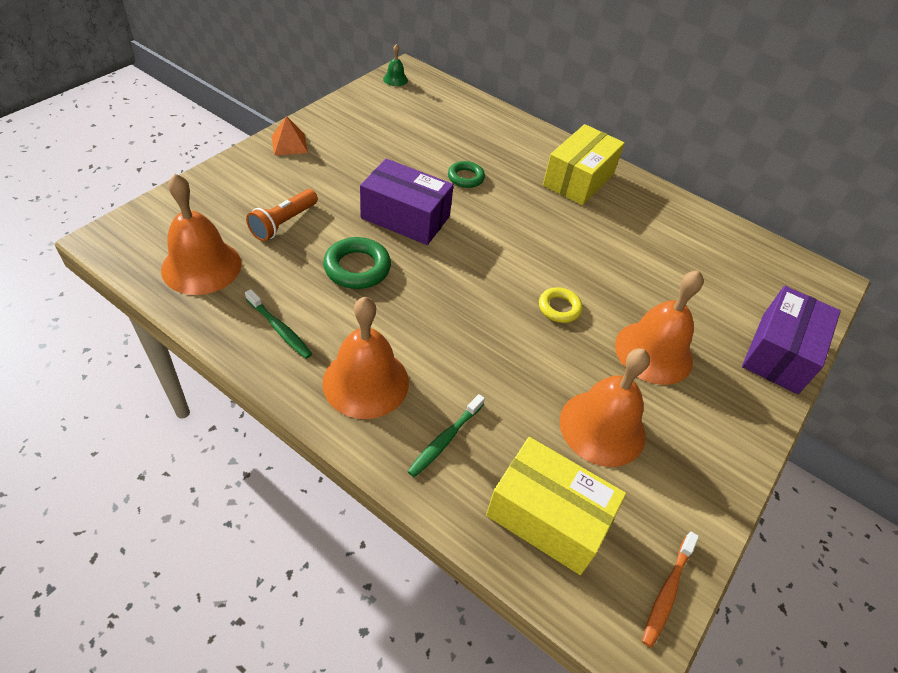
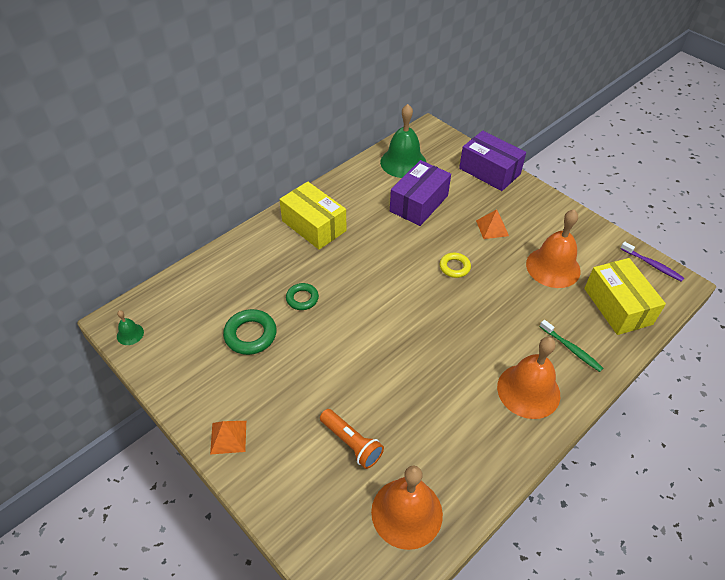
camera: 75 degrees left, 0 degrees up
(280, 329) = (480, 447): green toothbrush -> none
(357, 268) = (411, 388): green ring -> green ring (250, 335)
(405, 217) = (351, 348): purple box -> purple box (419, 203)
(548, 516) = (617, 306): yellow box -> yellow box turned 60 degrees counterclockwise
(653, 352) = (492, 228): orange bell -> orange pyramid
(667, 592) = (652, 265): orange toothbrush -> purple toothbrush
(738, 254) = (403, 162): none -> green bell

